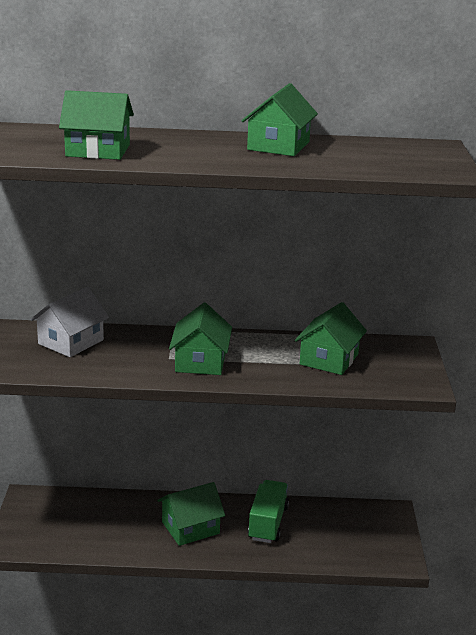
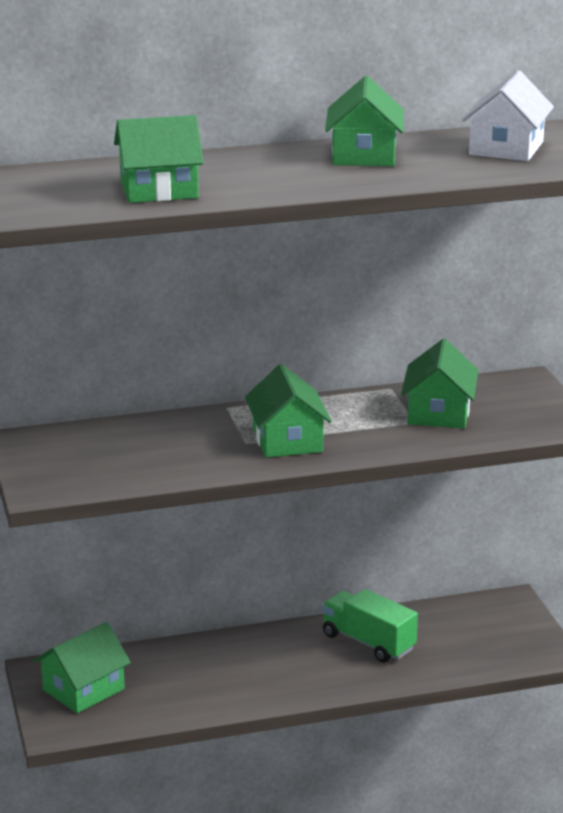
camera: 15 degrees left, 0 degrees up
(71, 342) = (108, 443): white house -> white house (506, 148)
(190, 528) = (275, 666): green house -> green house (83, 689)
(268, 523) = (368, 642): green truck -> green truck turned 45 degrees counterclockwise

